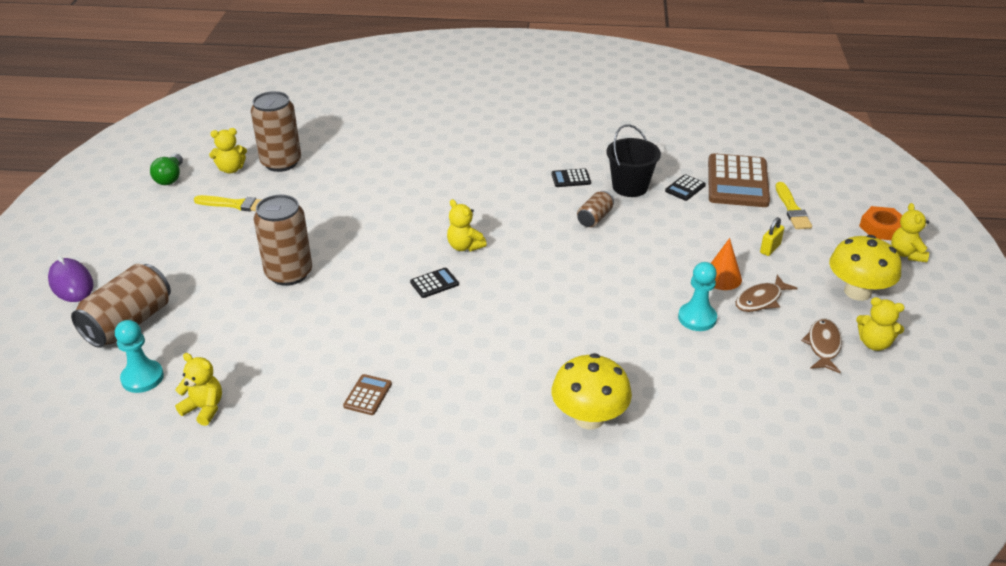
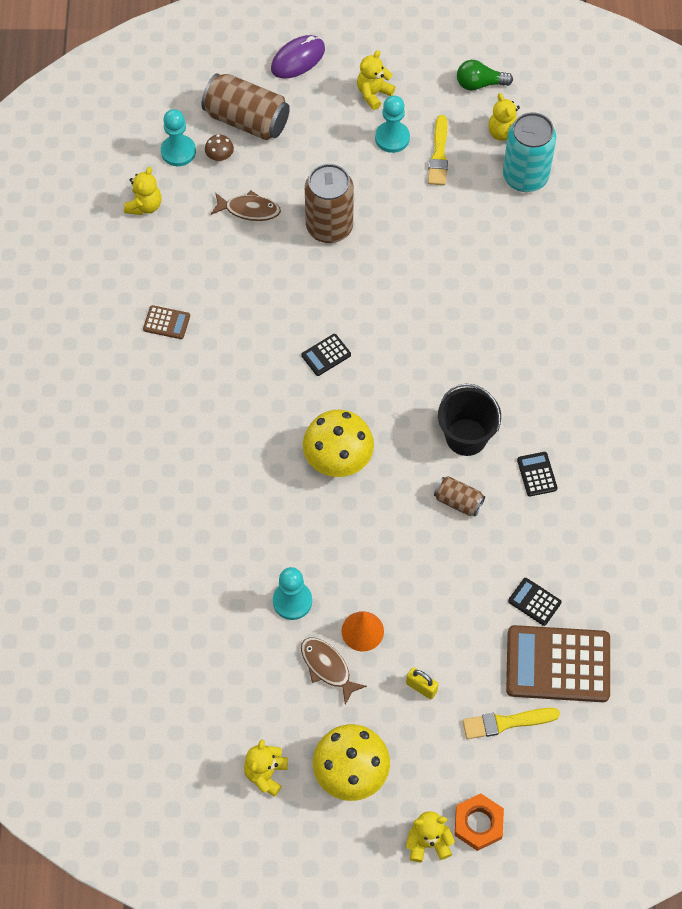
camera: 85 degrees right, 25 degrees up
(166, 345) = (220, 156): none -> brown mushroom
(203, 229) = (392, 138): none -> turquoise pawn
(281, 162) = (525, 177): brown can -> turquoise can
(434, 283) = (326, 355): black calculator -> black calculator turned 90 degrees clockwise
(464, 246) = (390, 376): yellow teddy bear -> yellow teddy bear (373, 94)
(589, 418) = (147, 501): yellow mushroom -> yellow mushroom (338, 458)
(630, 187) = (528, 539): black bucket -> black bucket (466, 437)
(823, 346) = (258, 721): brown fish -> brown fish (249, 210)

